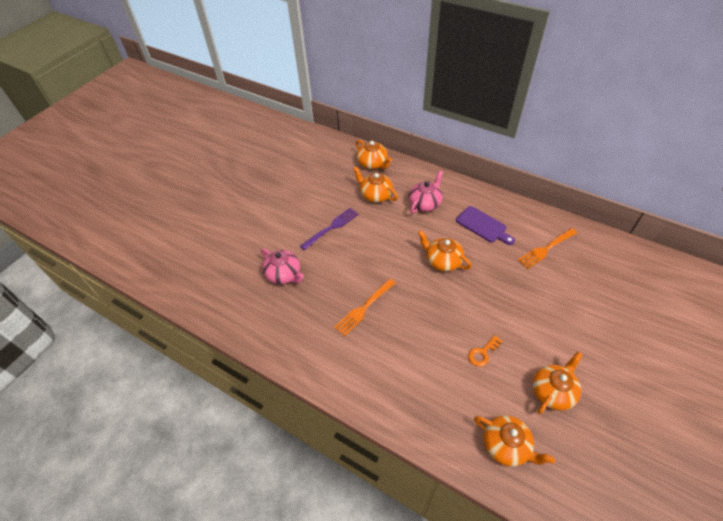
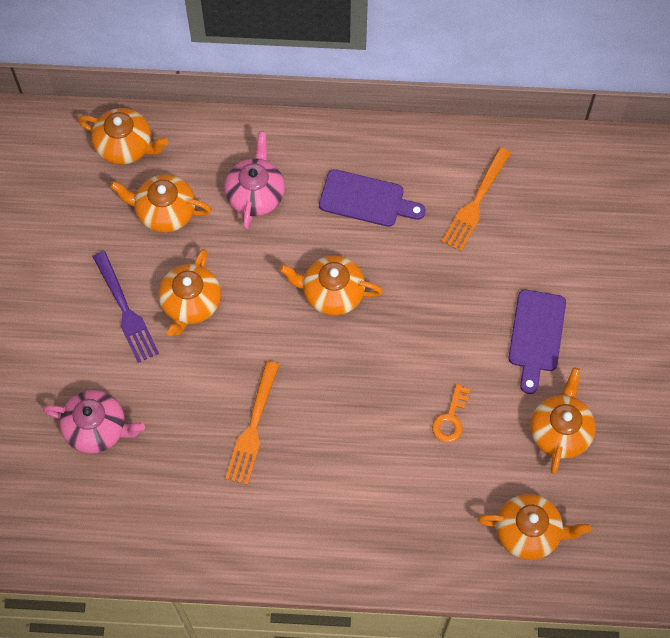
camera: 30 degrees left, 15 degrees up
(331, 228) = (125, 310): purple fork -> purple fork turned 135 degrees clockwise
(365, 237) = (190, 303): none -> orange teapot
(557, 330) = (536, 335): none -> purple cutting board

